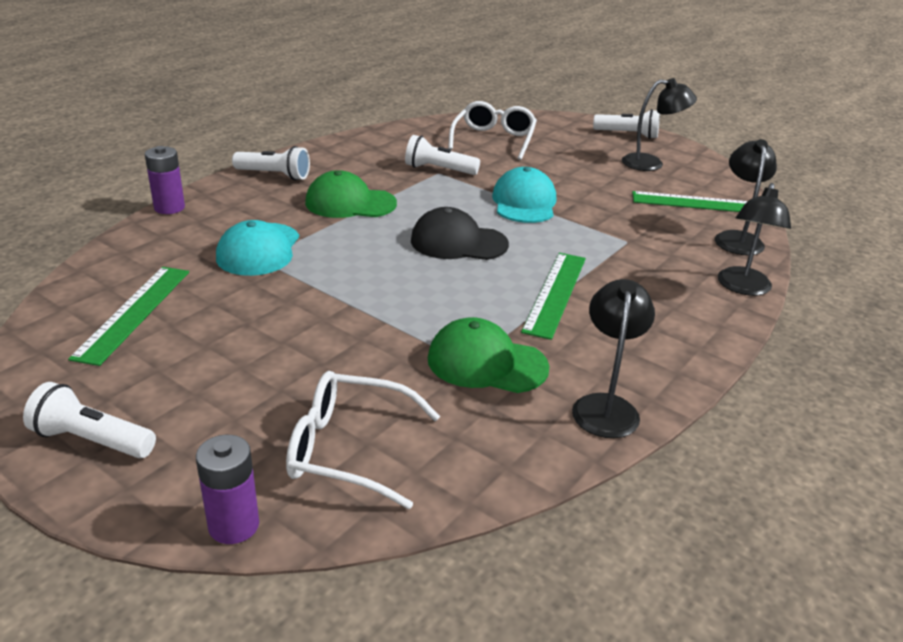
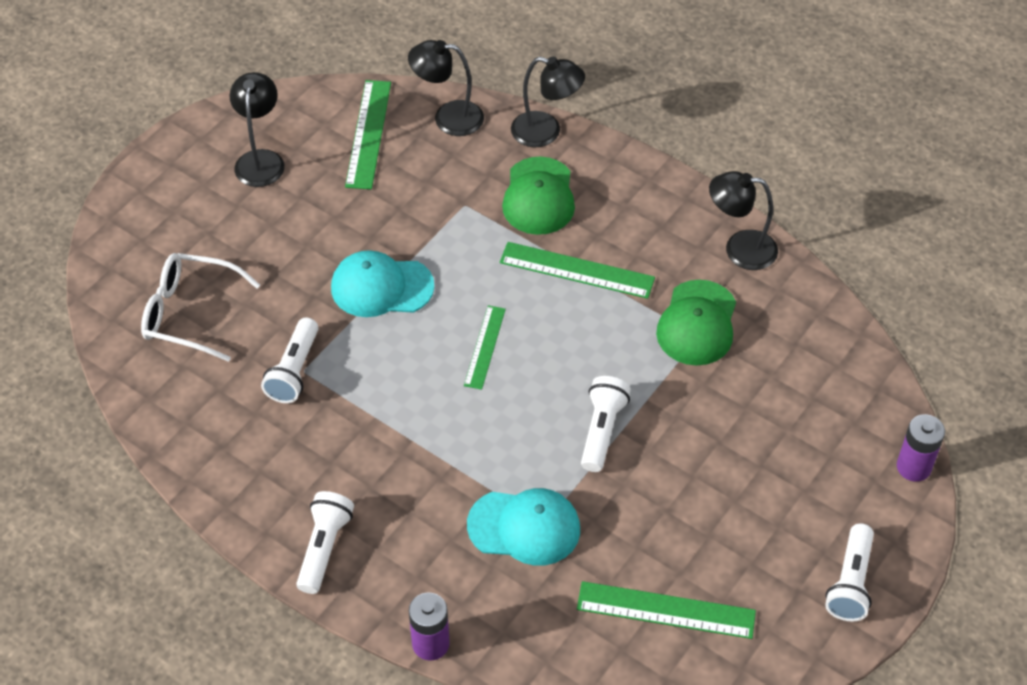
camera: 90 degrees left, 20 degrees up
(349, 449) = (823, 409): white glasses -> none
(350, 203) = (399, 455): green cap -> green cap (539, 196)
(458, 242) = (485, 347): black cap -> green ruler
(628, 135) = (167, 171): white flashlight -> white flashlight (602, 430)

